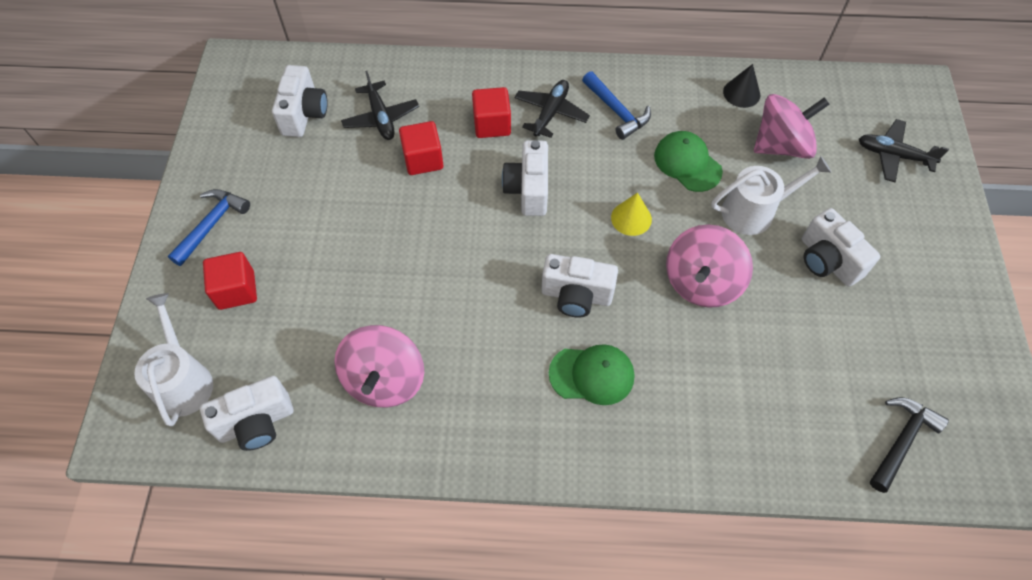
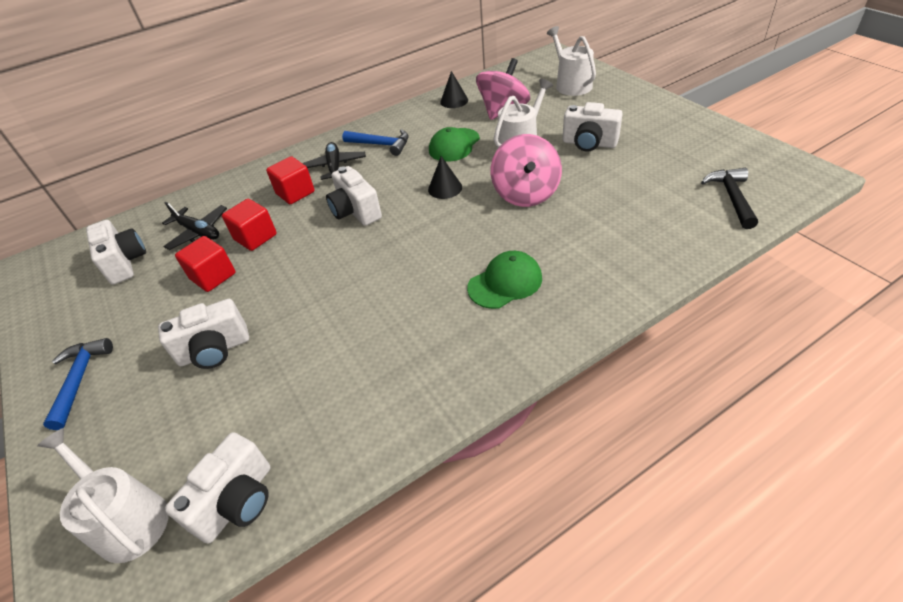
camera: 30 degrees left, 15 degrees down
(236, 290) = (140, 412): red cube -> red cube (213, 276)
(384, 380) = (340, 388): pink spinning top -> none
(576, 295) = (448, 247): white camera -> white camera (214, 350)
(631, 218) = (445, 188): yellow cone -> black cone
(687, 163) = (454, 145): green cap -> green cap turned 75 degrees counterclockwise
(893, 155) = (571, 84): black plane -> white watering can

